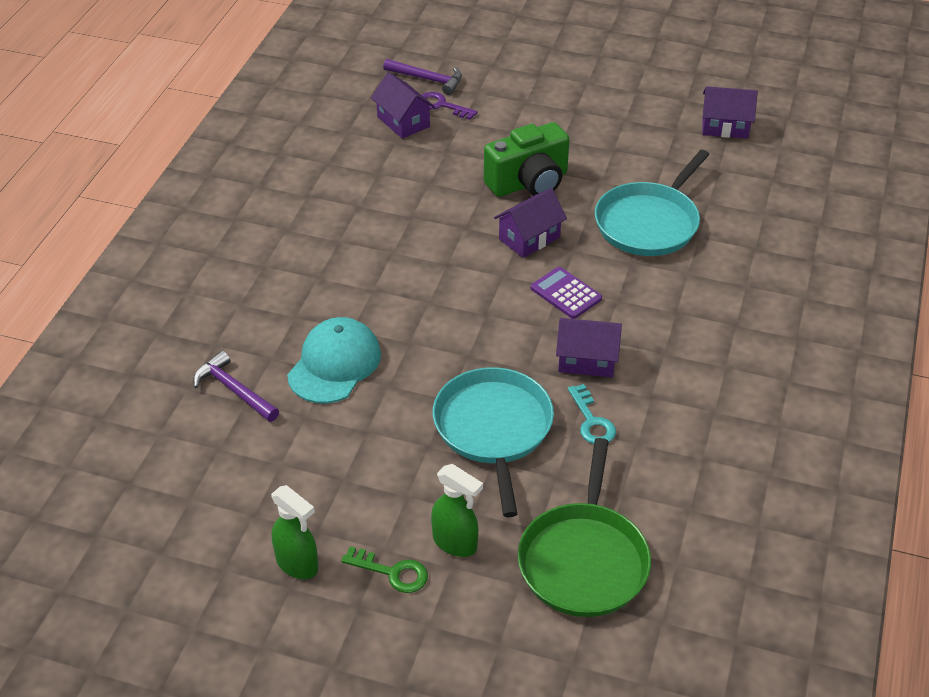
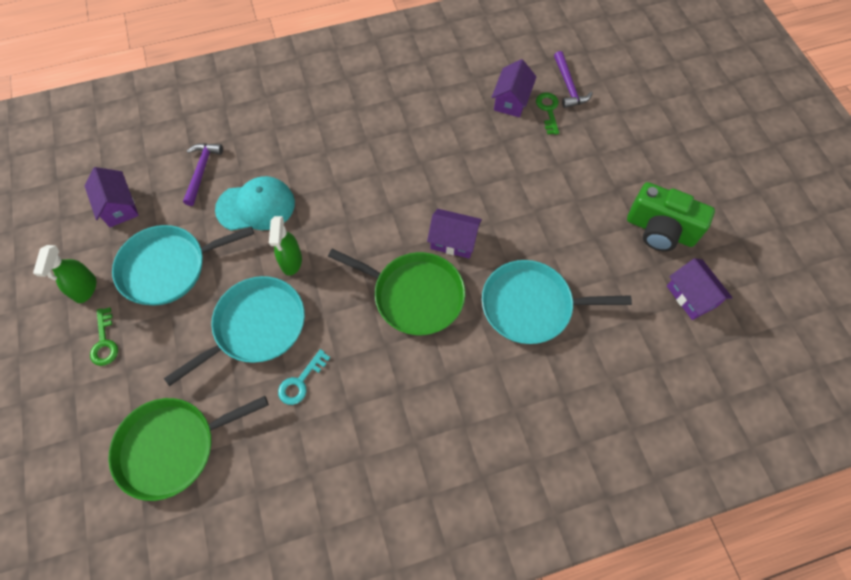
camera: 55 degrees right, 20 degrees up
(343, 473) = (168, 267): none -> turquoise pan
(442, 105) = (548, 110): purple key -> green key
(455, 543) = (146, 362): green spray bottle -> green spray bottle (291, 262)
(529, 183) = (511, 207): green camera -> green camera (660, 230)
(566, 293) = (414, 295): purple calculator -> green pan
(587, 360) = (357, 345): purple house -> purple house (119, 206)

